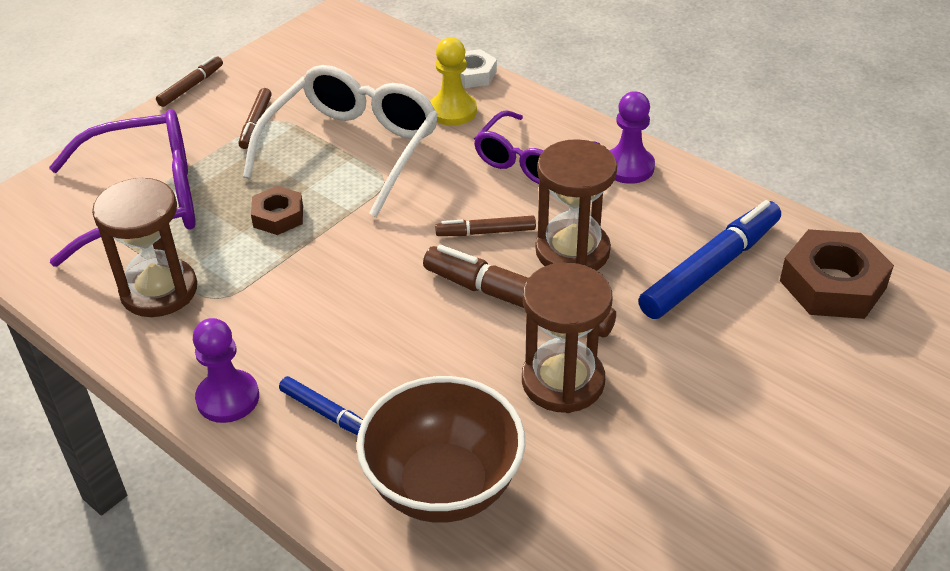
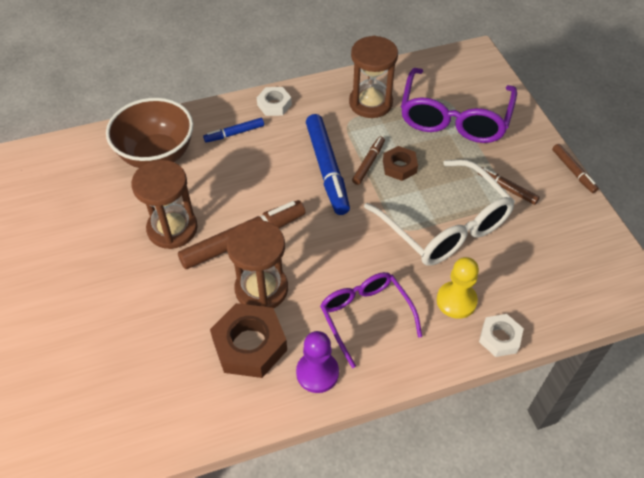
camera: 120 degrees right, 10 degrees up
(228, 398) = (274, 105): purple pawn -> white nut
(486, 232) = (312, 254): brown marker -> brown marker (368, 163)
(710, 268) = (187, 353): blue marker -> blue marker (327, 169)
(832, 284) = (115, 415): brown nut -> brown nut (249, 345)

